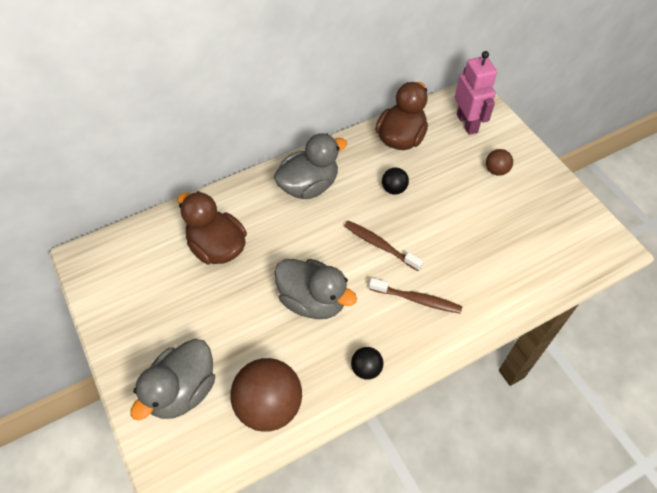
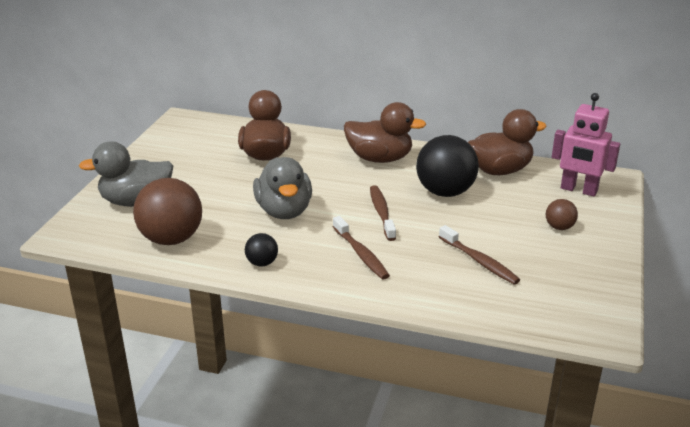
camera: 45 degrees right, 25 degrees down
(309, 186) = (380, 158): grey duck -> brown duck
(394, 189) = (445, 192): black ball -> black ball, size x2.09
(467, 123) = (578, 190): pink robot -> pink robot turned 90 degrees clockwise
(491, 243) = (479, 261): none -> brown toothbrush

